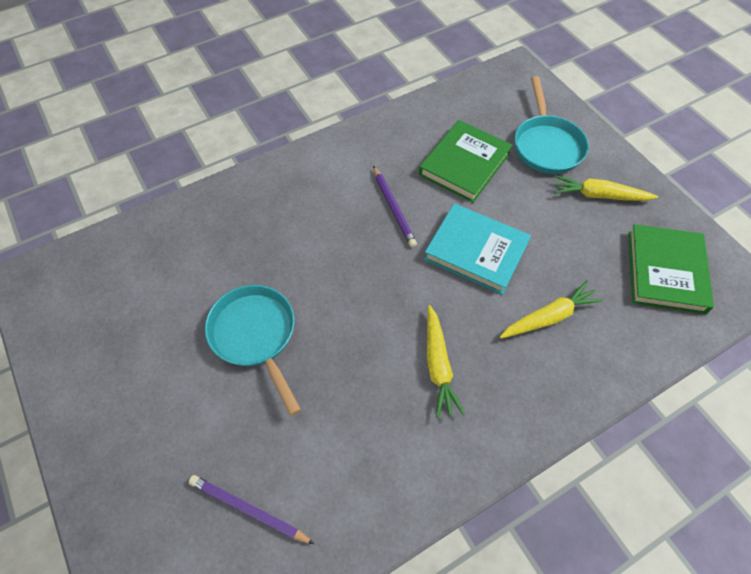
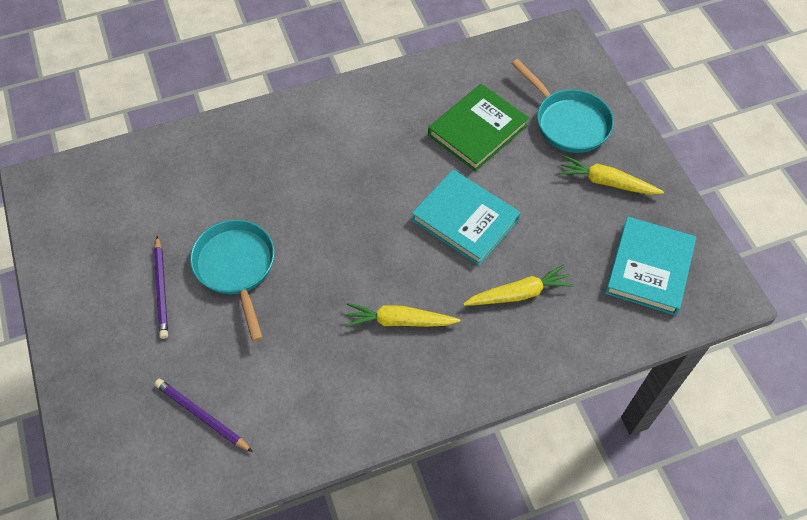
camera: 10 degrees right, 0 degrees up
(393, 208) = (394, 165): purple pencil -> purple pencil (161, 289)
(438, 365) = (400, 321): yellow carrot -> yellow carrot turned 90 degrees clockwise
(547, 145) = (568, 122): turquoise pan -> turquoise pan turned 45 degrees counterclockwise
(665, 271) = (649, 268): green book -> turquoise book

